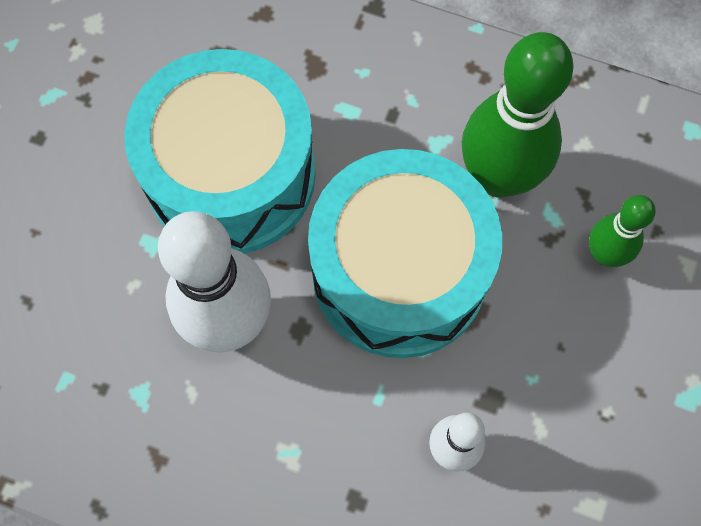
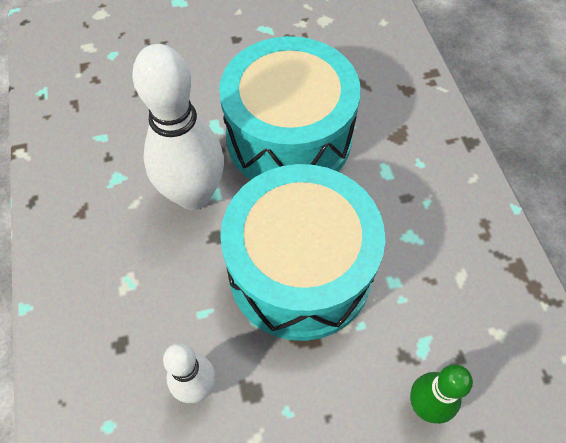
camera: 55 degrees right, 10 degrees down
(498, 177) = (421, 290): green bowling pin -> none

